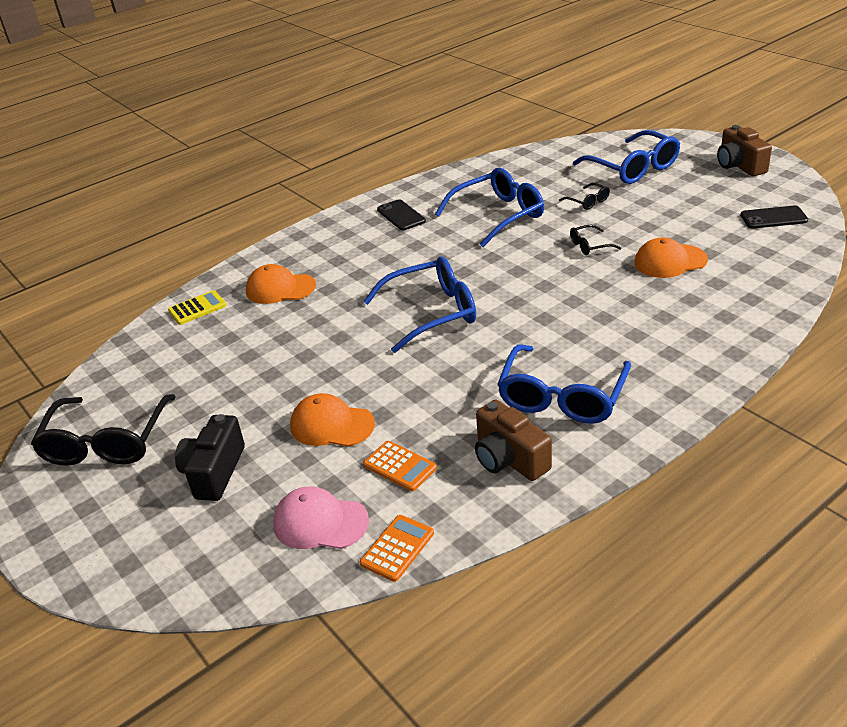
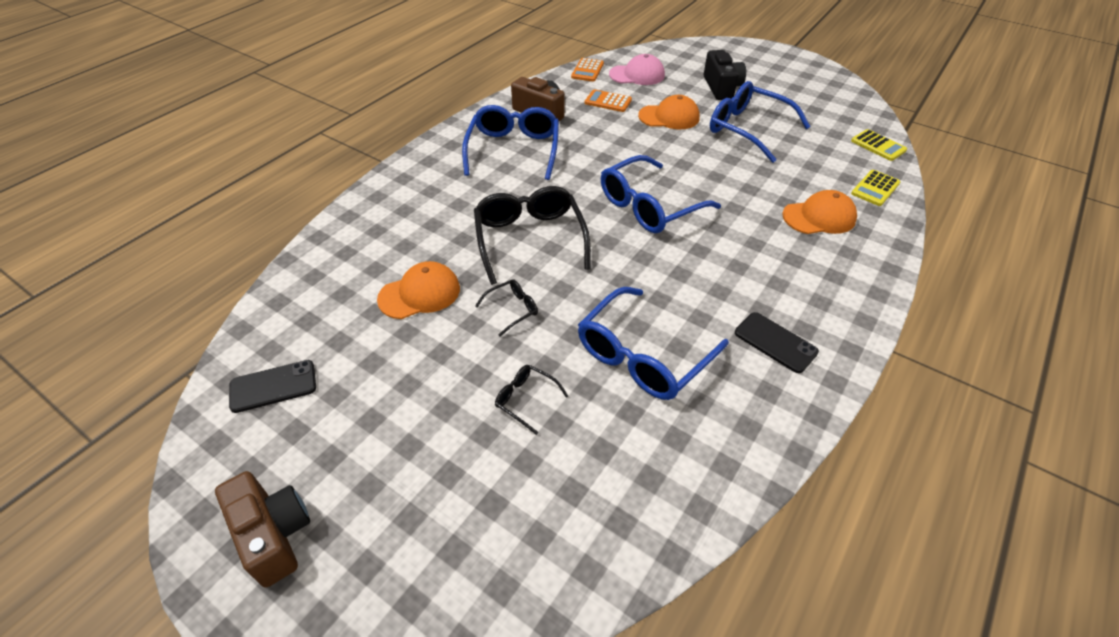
camera: 160 degrees right, 10 degrees up
(106, 442) = (810, 93): black glasses -> black glasses (529, 239)
(131, 353) = (878, 146): none -> yellow calculator
(633, 168) = (460, 507): blue glasses -> blue glasses (748, 129)

